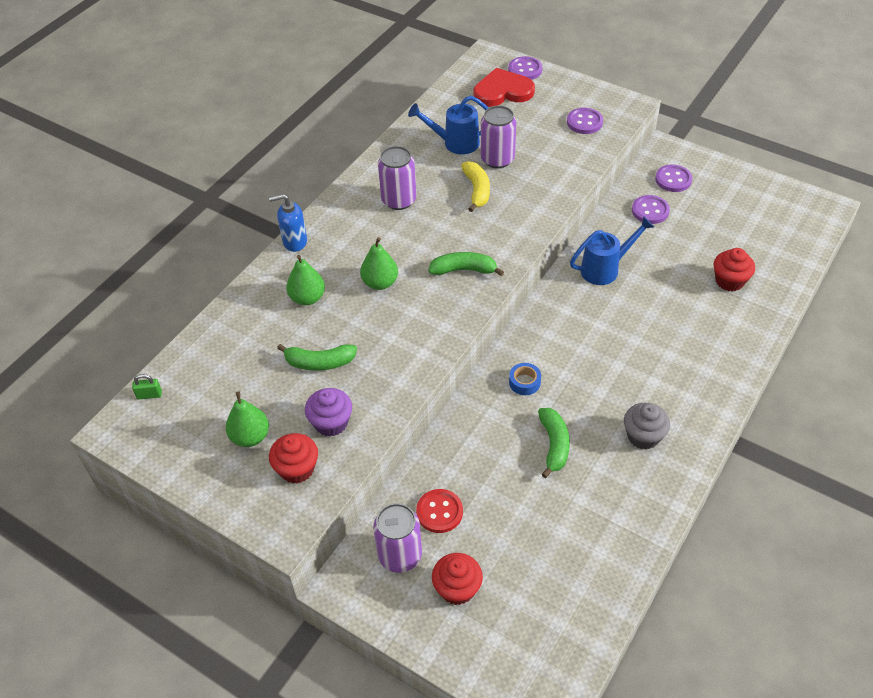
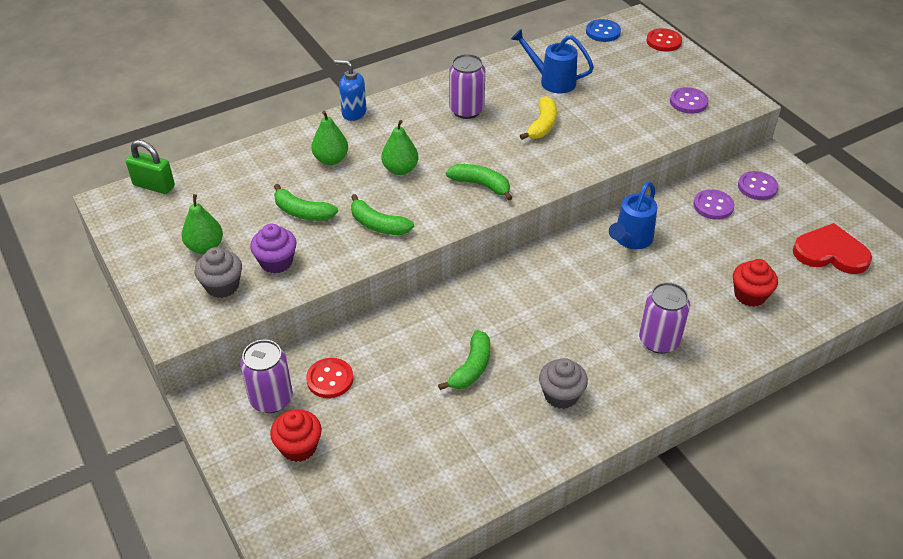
camera: 25 degrees right, 5 degrees down
(149, 395) = (154, 186): green padlock -> green padlock, size x1.83
(297, 469) = (222, 286): red cupcake -> grey cupcake
(399, 346) = (378, 225): none -> green banana
(466, 78) = (603, 32): none -> blue button
(497, 159) = (581, 106): purple can -> purple can (659, 341)
(502, 91) = (628, 53): red heart -> red heart (830, 253)
(524, 382) = (483, 305): blue tape -> none
(525, 70) = (663, 41): purple button -> red button
(605, 269) = (630, 240): blue watering can -> blue watering can turned 120 degrees clockwise

